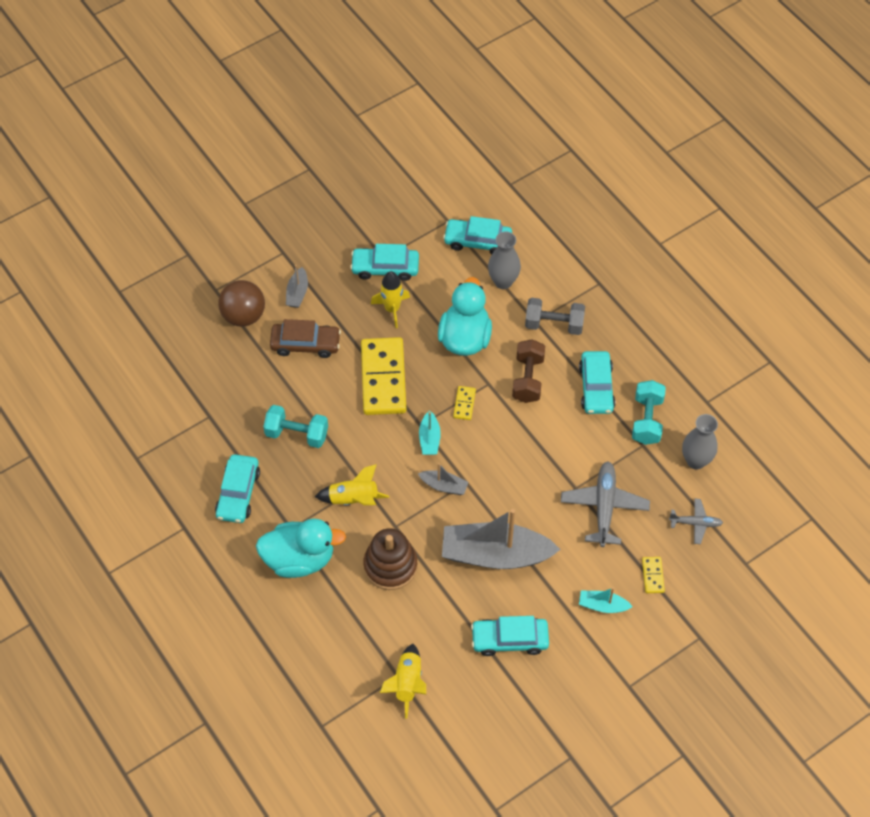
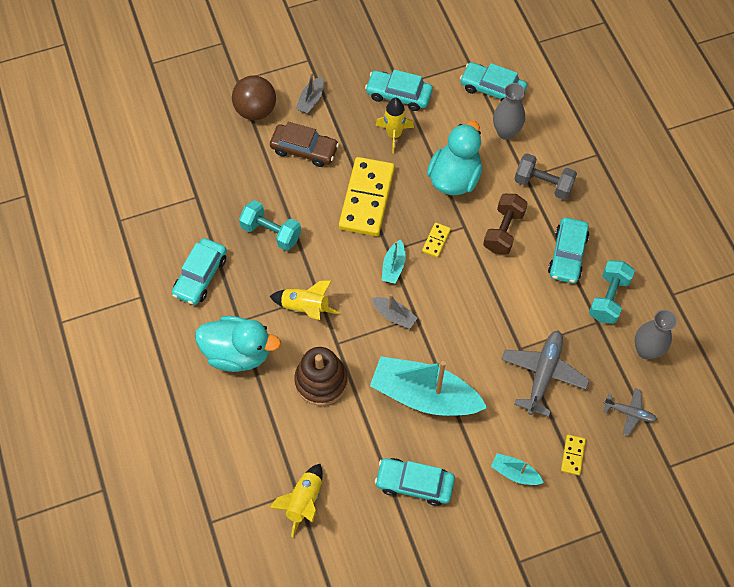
camera: 15 degrees right, 5 degrees up
(495, 554) = (424, 395): grey boat -> turquoise boat

